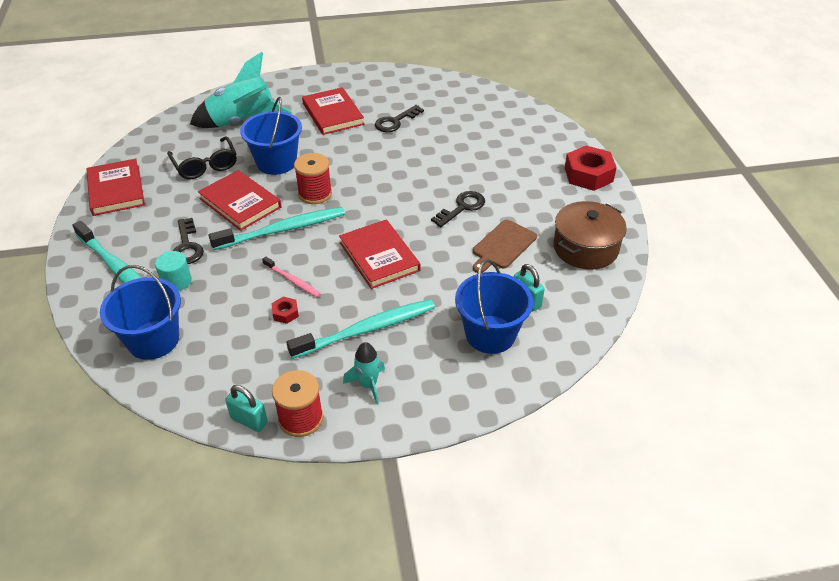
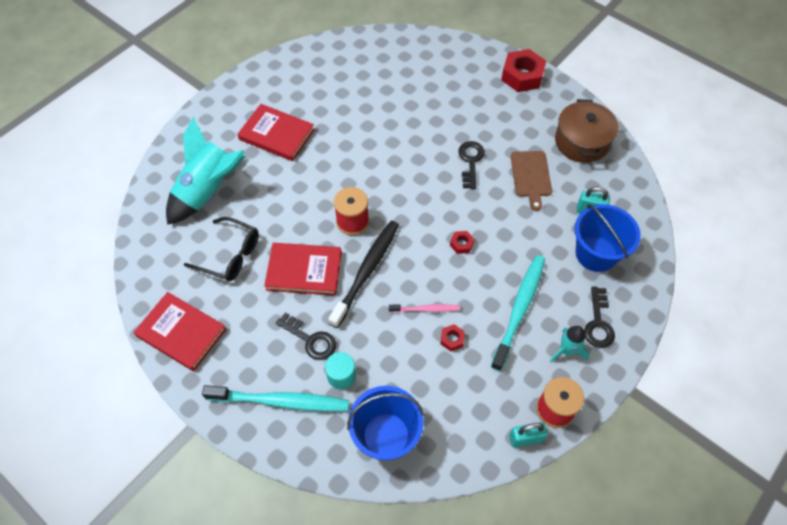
camera: 40 degrees left, 15 degrees up
(276, 162) = (287, 213): blue bucket -> none
(283, 229) = (367, 271): turquoise toothbrush -> black toothbrush
(379, 256) = (461, 244): red book -> red nut
(395, 121) = (336, 111): black key -> black key (598, 323)

